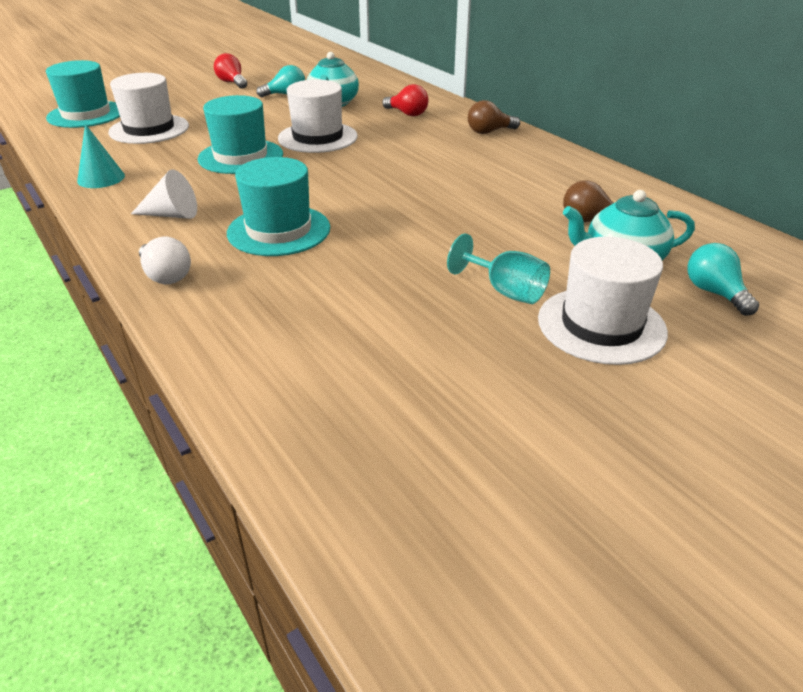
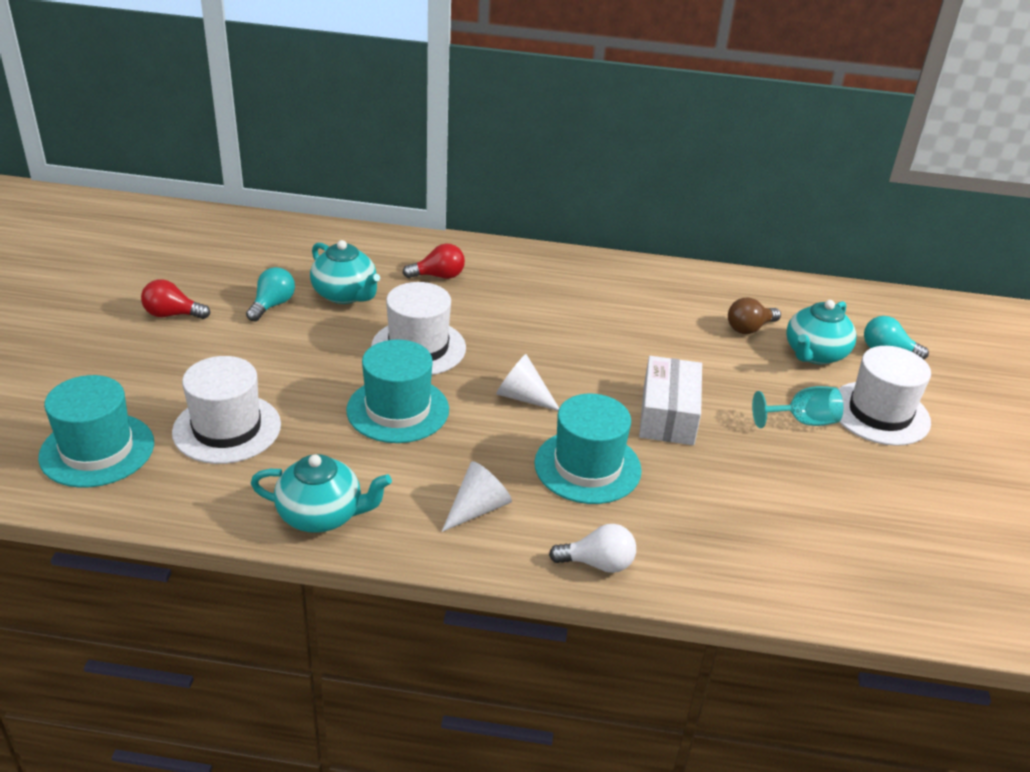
camera: 50 degrees left, 0 degrees up
(101, 178) = (322, 515): turquoise cone -> turquoise teapot
(323, 182) = (522, 397): none -> white cone
(399, 234) = (668, 415): none -> white box
(489, 132) = (541, 267): brown light bulb -> none

